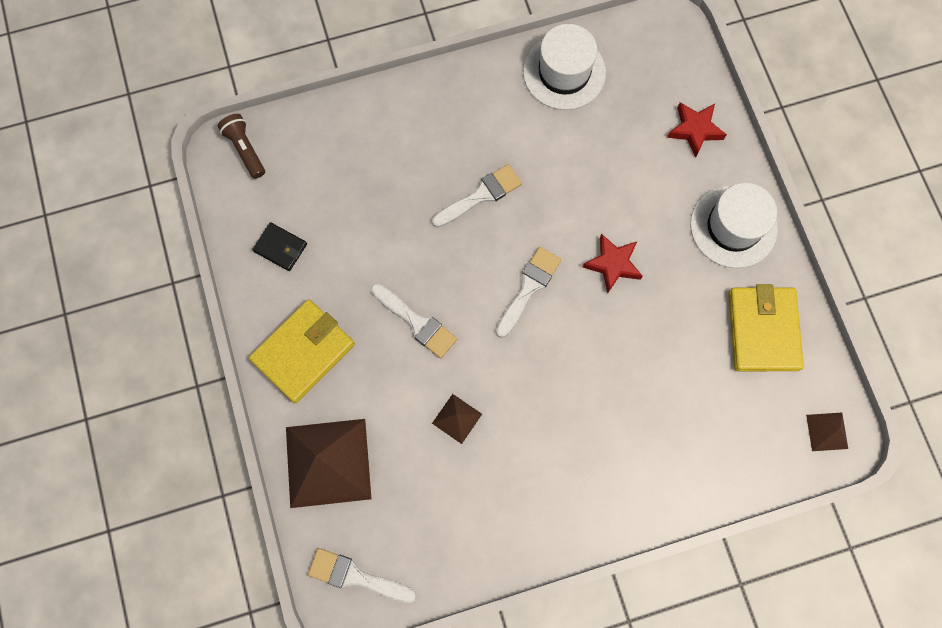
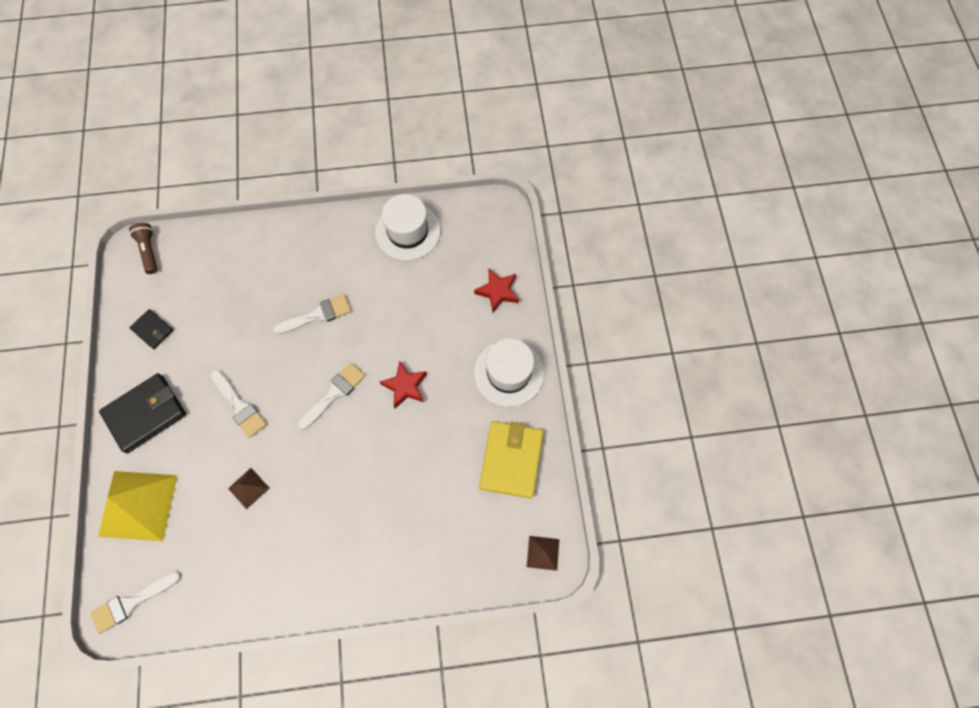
camera: 10 degrees right, 5 degrees down
(303, 352) = (145, 414): yellow wallet -> black wallet
(328, 463) = (138, 505): brown pyramid -> yellow pyramid
(355, 576) = (132, 602): white brush -> white brush turned 60 degrees counterclockwise

